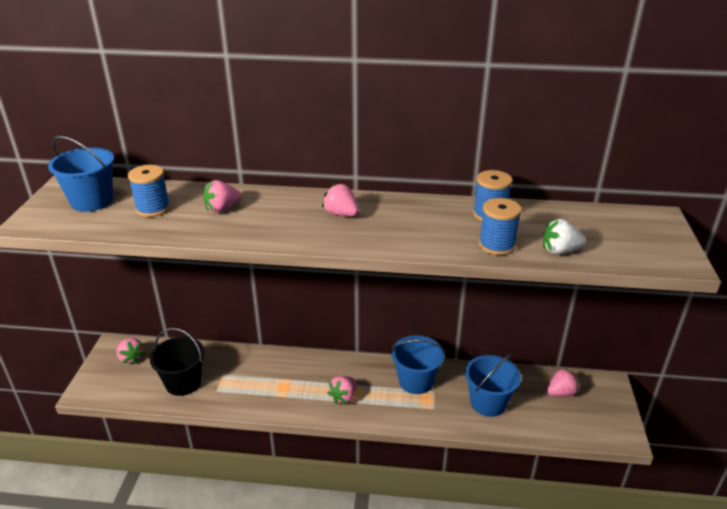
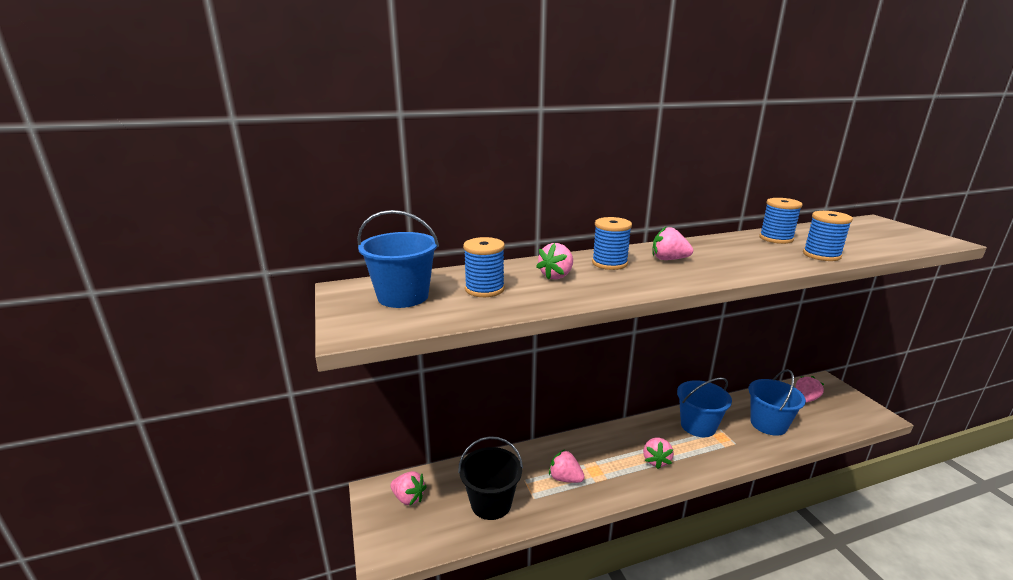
camera: 25 degrees left, 10 degrees down
(254, 384) = (565, 478): none -> pink strawberry
(283, 206) = (609, 263): none -> blue spool
(560, 251) = (866, 250): white strawberry -> none

